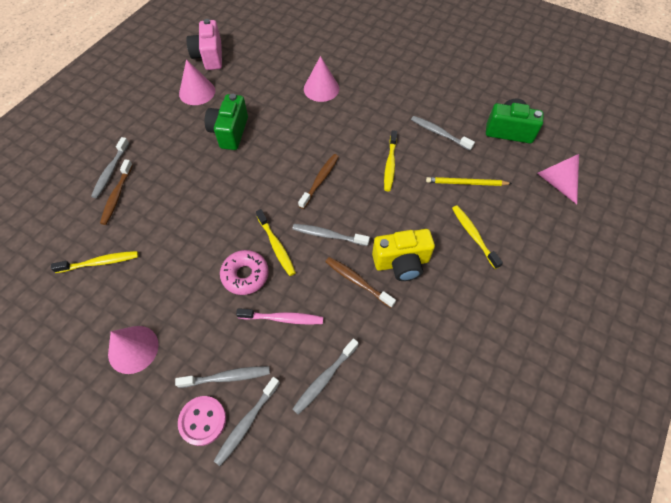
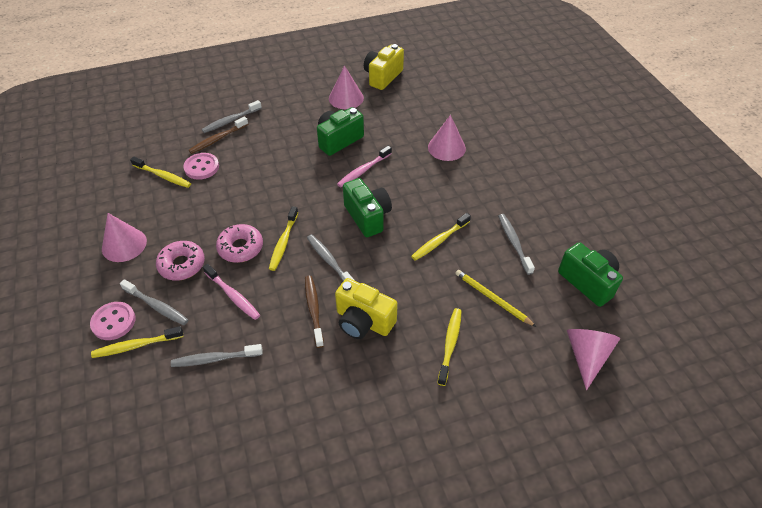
camera: 40 degrees right, 10 degrees down
(130, 230) = (201, 167): none -> pink button
(209, 56) = (382, 77): pink camera -> yellow camera
(209, 326) = (182, 265): none -> pink donut
(247, 423) = (136, 345): grey toothbrush -> yellow toothbrush
(277, 145) = (363, 170): none -> pink toothbrush
(320, 180) = (368, 217): brown toothbrush -> green camera

